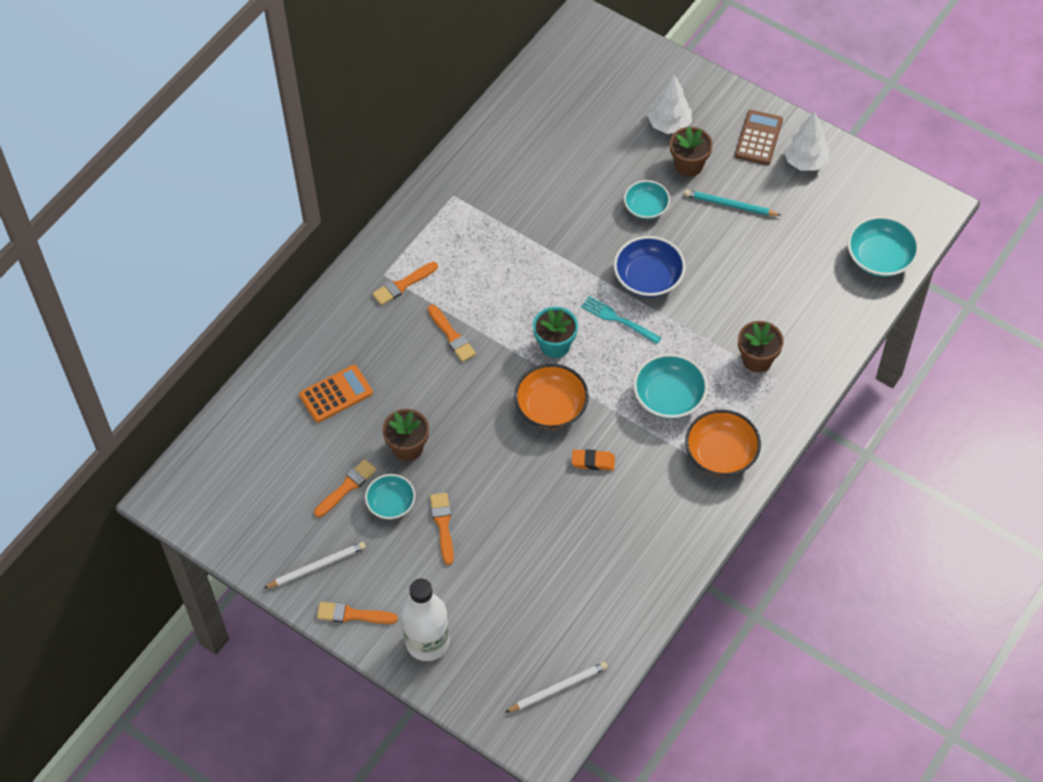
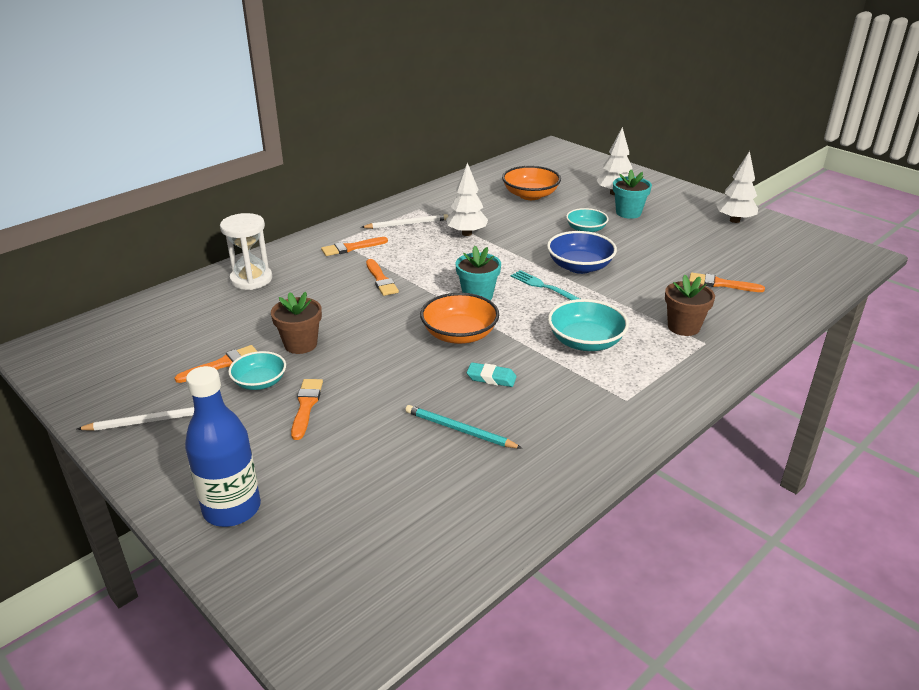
camera: 10 degrees right, 25 degrees down
(319, 358) = (251, 279): none -> white hourglass
(336, 394) = (252, 302): orange calculator -> none
(352, 615) = (159, 469): orange brush -> orange brush (721, 284)
(427, 642) = (232, 509): white bottle -> blue bottle
(519, 237) = (467, 233): none -> white tree
(558, 688) = (377, 587): white pencil -> white pencil (407, 224)
(593, 461) = (491, 378): orange eraser -> turquoise eraser
(689, 165) = (628, 213): brown flower pot -> turquoise flower pot
(721, 454) = (637, 390): orange bowl -> orange bowl (530, 195)
(730, 205) = (663, 235): turquoise pencil -> turquoise pencil (459, 430)
(758, 138) = (692, 206): brown calculator -> none
(880, 258) = (811, 278): turquoise bowl -> none

